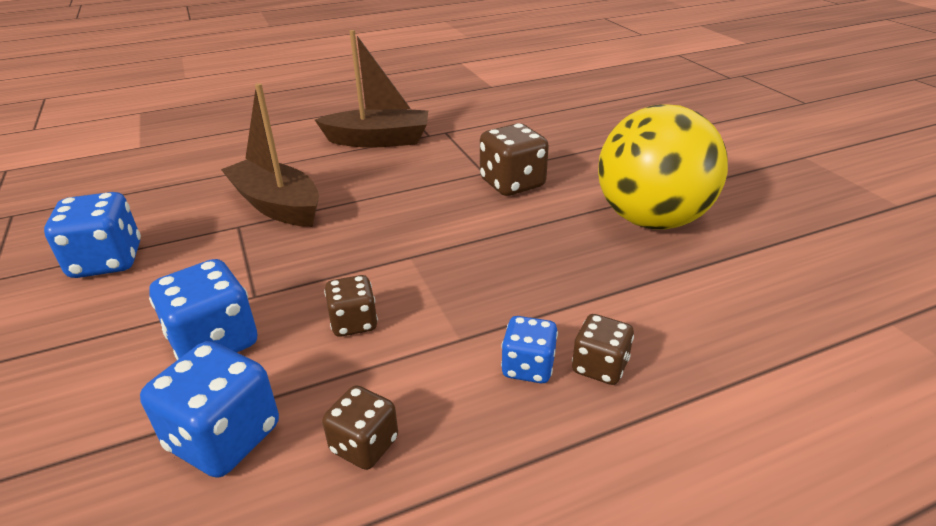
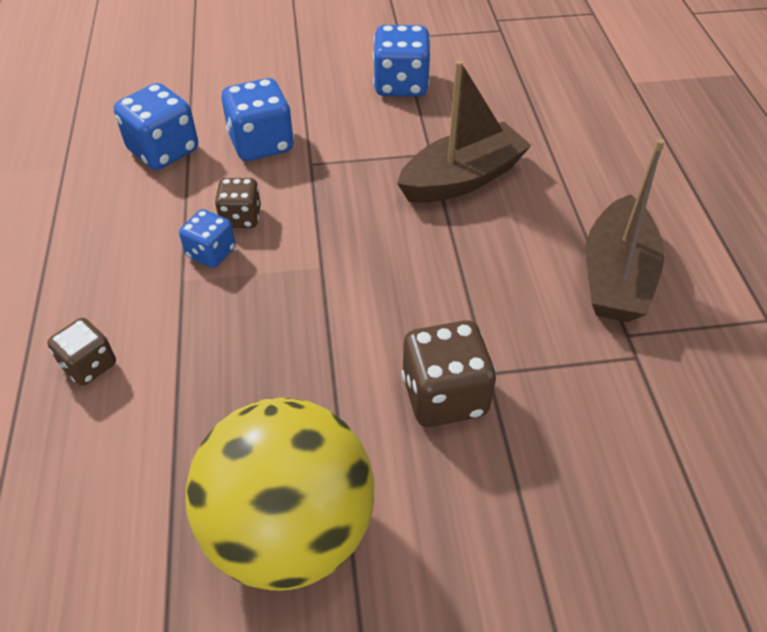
camera: 105 degrees right, 15 degrees up
(364, 445) = (112, 211): brown dice -> none
(528, 367) = (121, 315): blue dice -> blue dice (211, 253)

